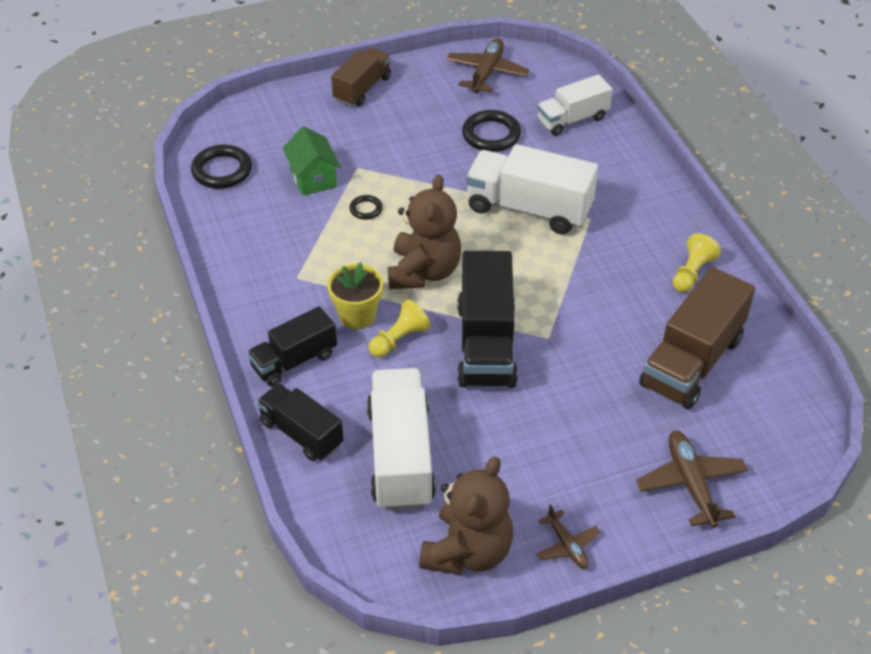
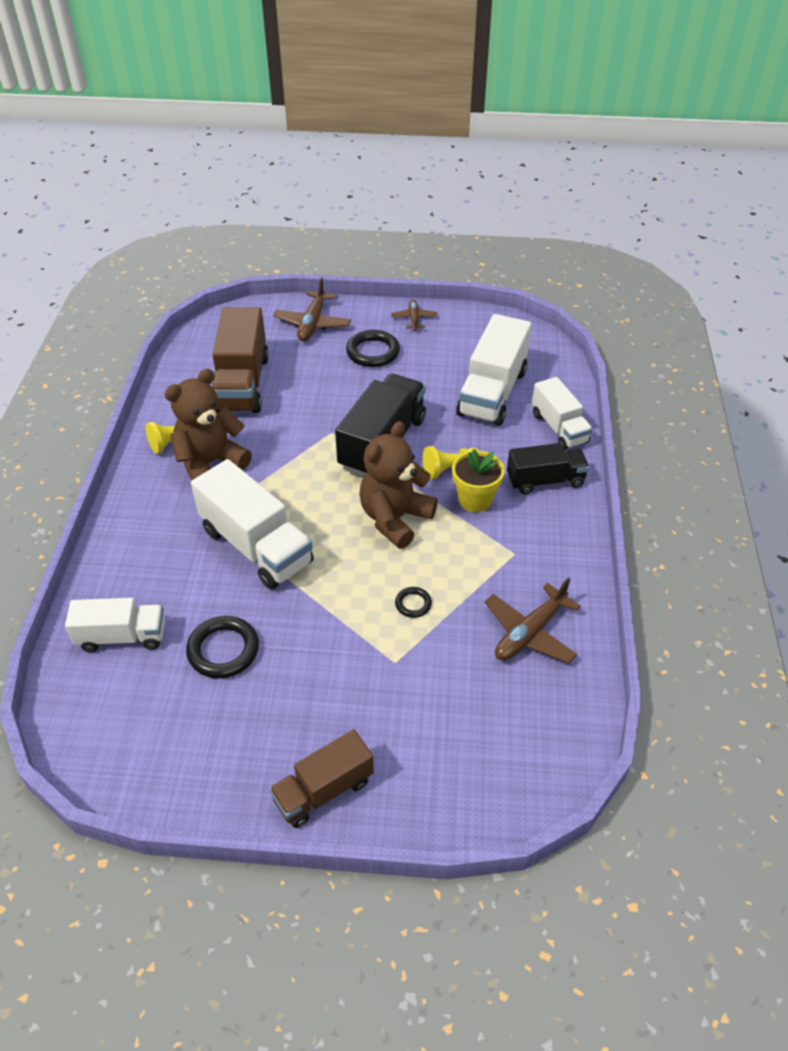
camera: 155 degrees left, 0 degrees up
(222, 170) = (551, 718): black ring -> black ring (373, 352)
(301, 433) = (559, 428): black truck -> white truck
(313, 178) = (450, 666): green house -> none
(467, 551) = (477, 333): brown teddy bear -> brown teddy bear (210, 463)
(486, 73) = (154, 752): brown plane -> brown plane (529, 633)
(691, 362) = (242, 384): brown truck -> brown truck turned 120 degrees clockwise

